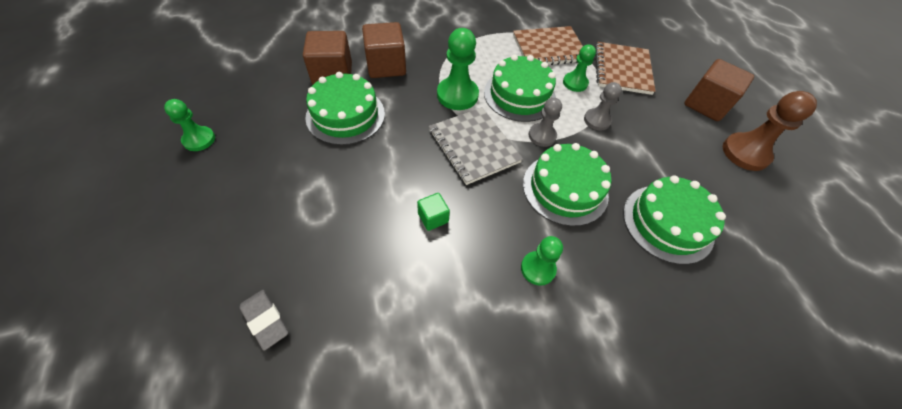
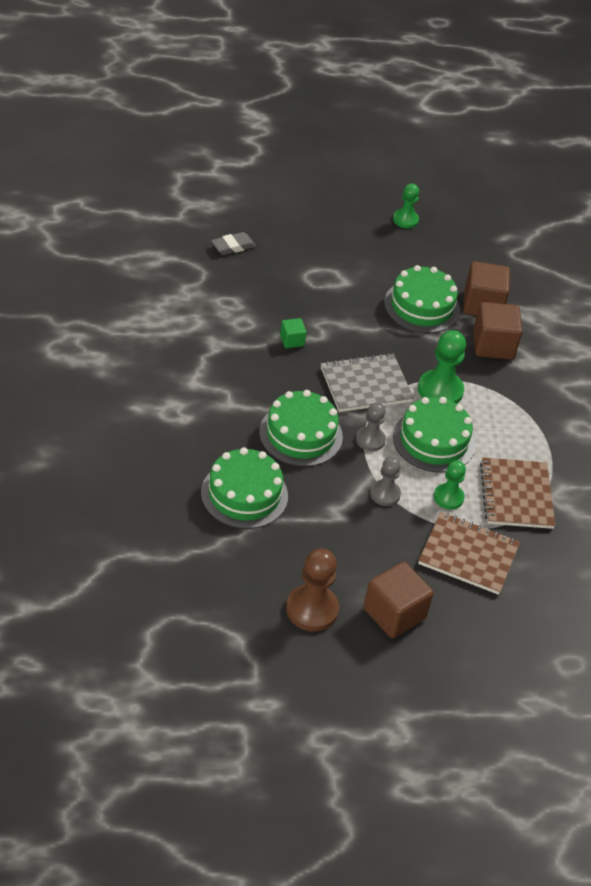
camera: 100 degrees right, 10 degrees down
(538, 269) = (227, 390): green pawn -> none

